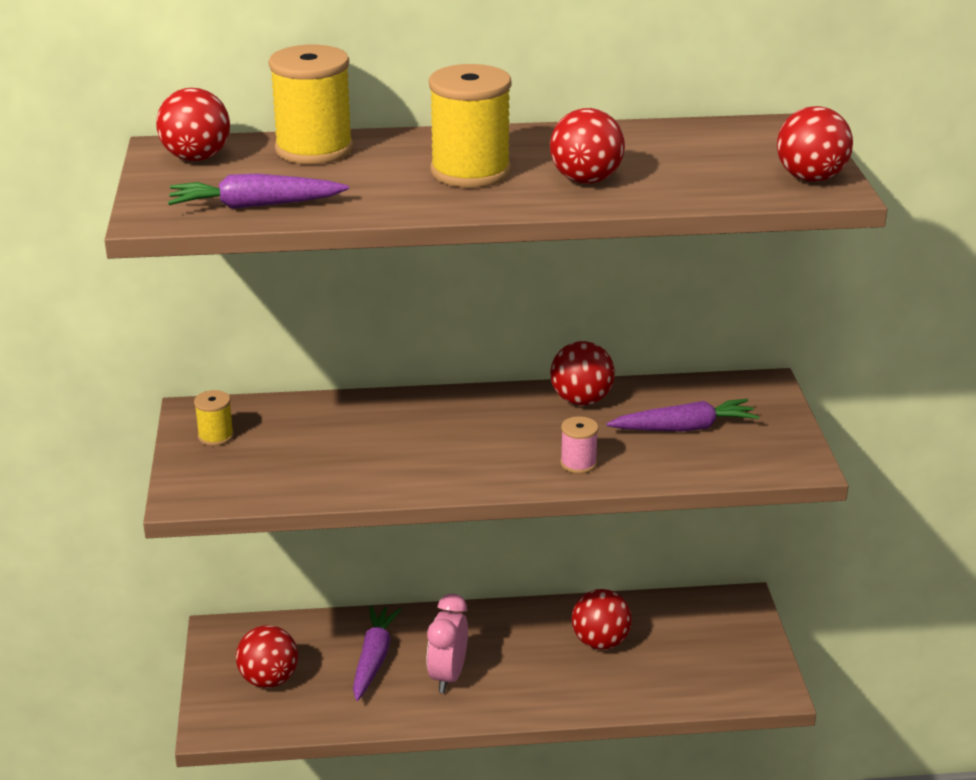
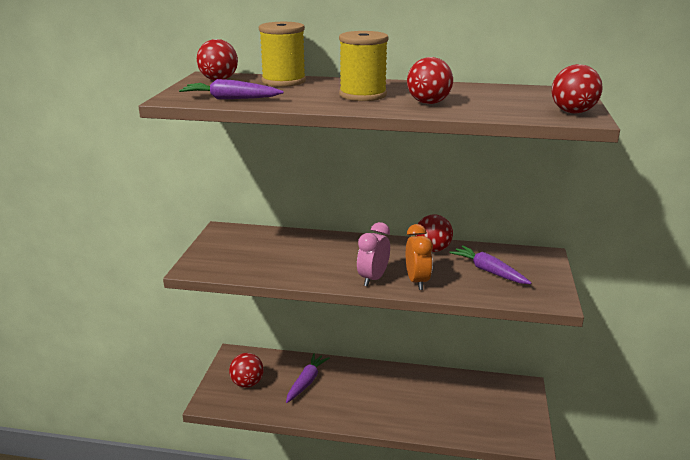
camera: 15 degrees right, 5 degrees down
(216, 436) = (225, 242): yellow spool -> none
(448, 676) = (343, 398): pink clock -> pink clock (373, 279)
(578, 463) = (417, 281): pink spool -> orange clock
(600, 642) = (435, 395): red ball -> none
(684, 428) = (488, 271): purple carrot -> purple carrot turned 135 degrees counterclockwise

